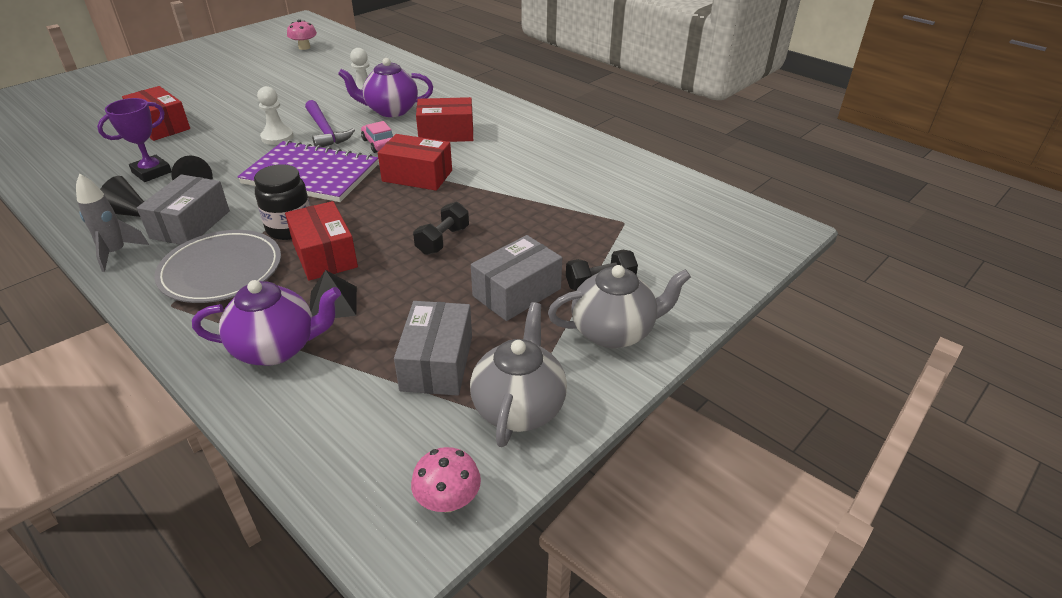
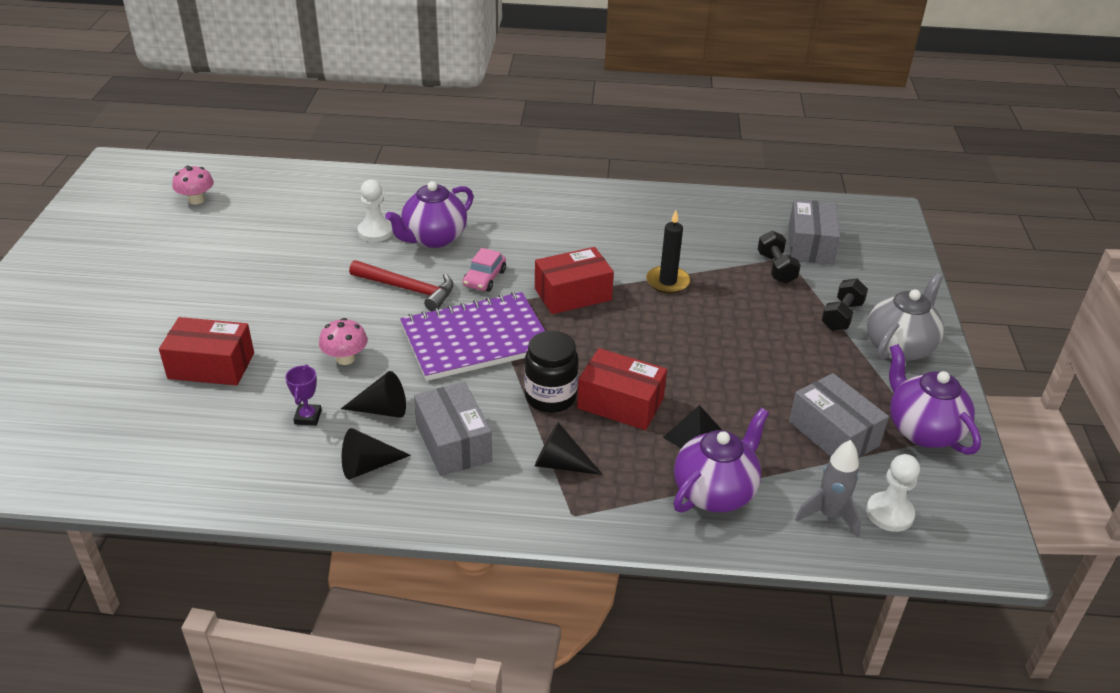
camera: 40 degrees left, 0 degrees up
(116, 253) = (435, 506): grey rocket -> grey rocket (829, 515)
(152, 172) = (308, 417): purple trophy -> purple trophy, size x0.62
(221, 270) = (560, 464): grey plate -> black cone
(277, 137) = (370, 318): white pawn -> white pawn (889, 513)
(325, 131) = (408, 289): purple hammer -> red hammer
(379, 144) = (484, 278): pink car -> pink car turned 90 degrees counterclockwise
(443, 240) = (688, 341): black dumbbell -> black dumbbell (776, 268)
(446, 133) = (527, 240): red box -> none
(448, 500) = (970, 509): pink mushroom -> pink mushroom (345, 358)
(497, 197) = (667, 282): none -> black candle
(517, 292) = (802, 353): grey box -> grey box (810, 245)
(519, 407) = (922, 430): grey teapot -> purple teapot

